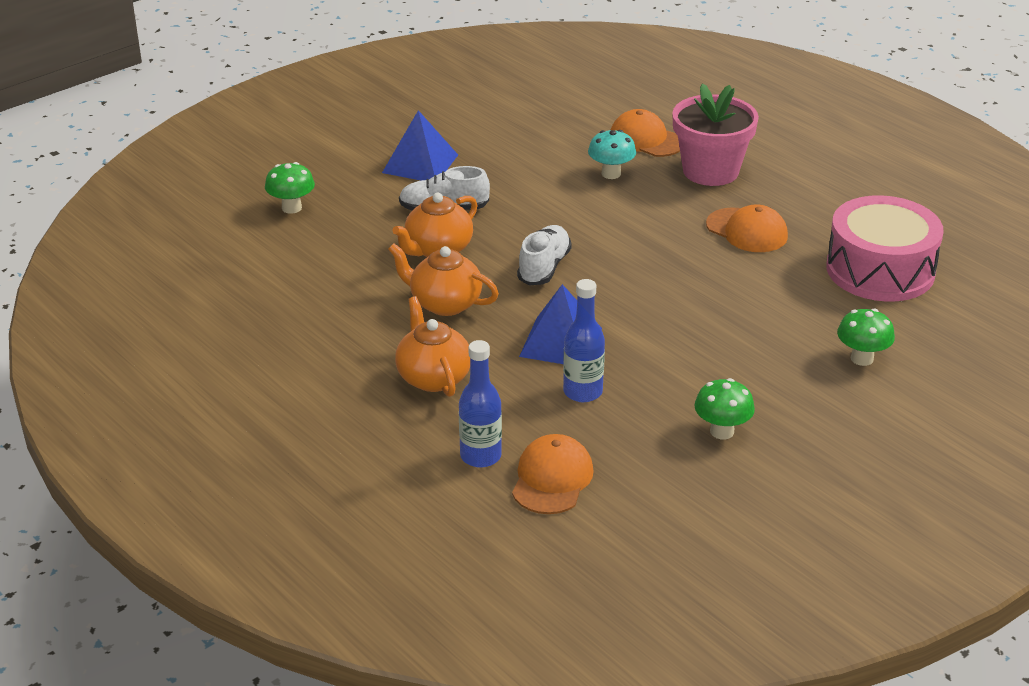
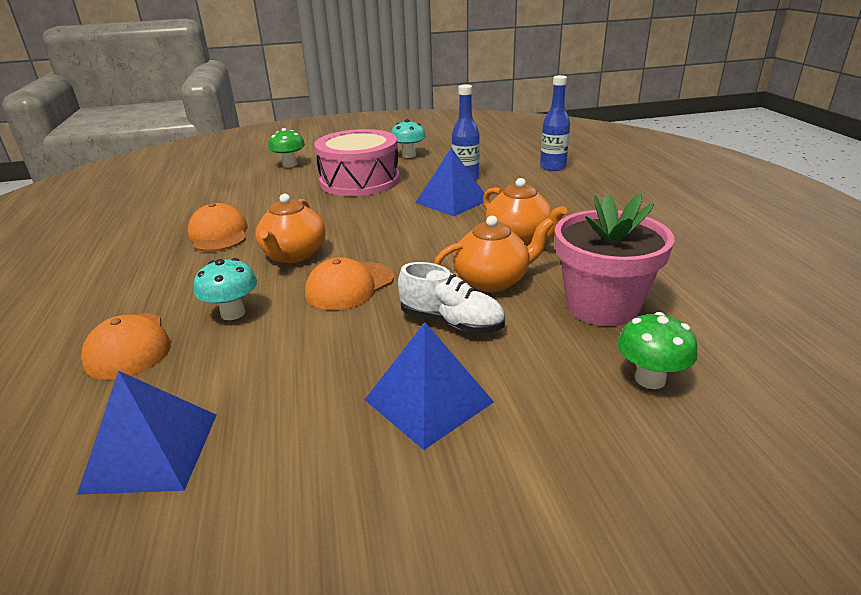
camera: 150 degrees left, 5 degrees down
(433, 377) = (559, 201): orange teapot -> orange teapot (294, 255)
(543, 109) = (152, 451): none -> blue pyramid
(544, 267) = (410, 245): white shoe -> none
(552, 479) = (519, 155): orange cap -> orange cap (349, 286)
(710, 171) = (145, 289): pink flower pot -> pink flower pot (602, 306)
(722, 431) = (409, 155): green mushroom -> turquoise mushroom
(880, 270) = (191, 195): pink drum -> pink drum (360, 181)

